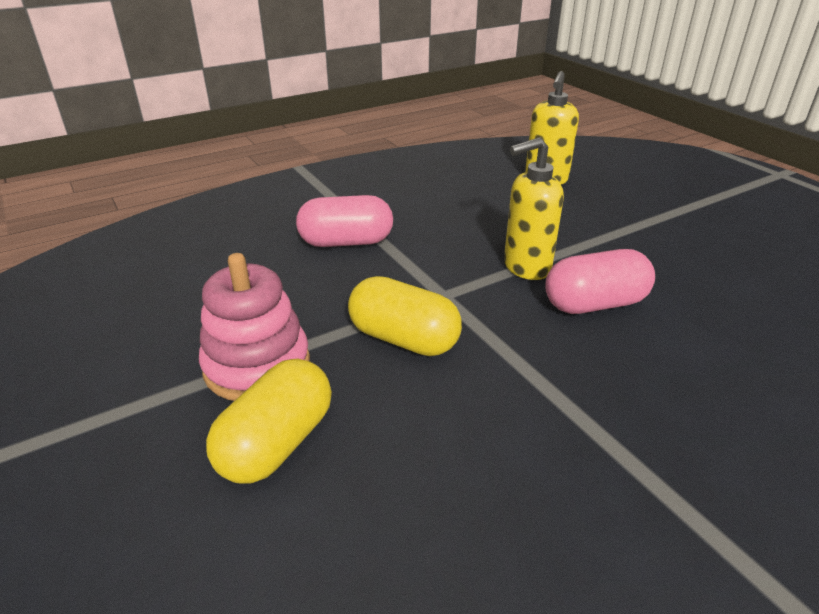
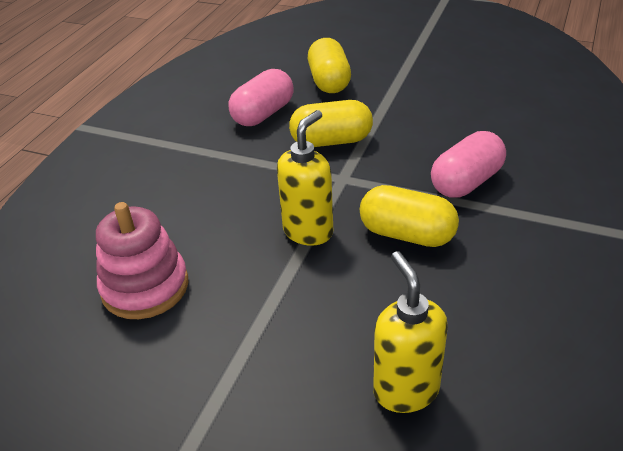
camera: 145 degrees right, 5 degrees up
(257, 365) = (385, 97): pink stacking toy -> pink stacking toy (145, 287)
(448, 233) = (407, 234): none -> yellow capsule
(594, 304) = (233, 223): pink capsule -> pink capsule (263, 114)

